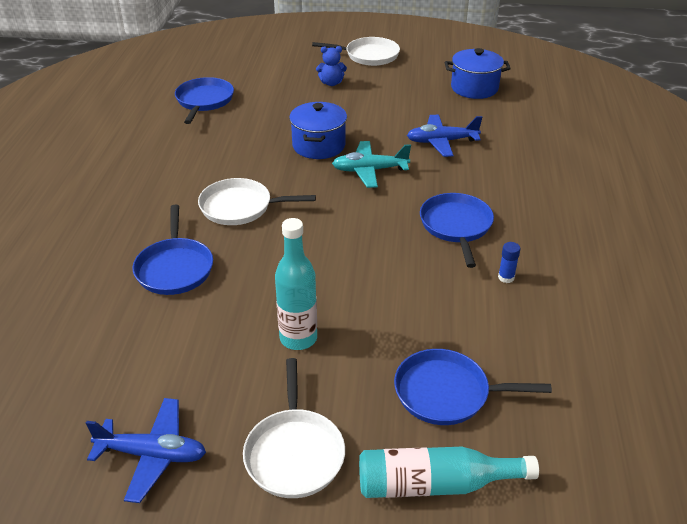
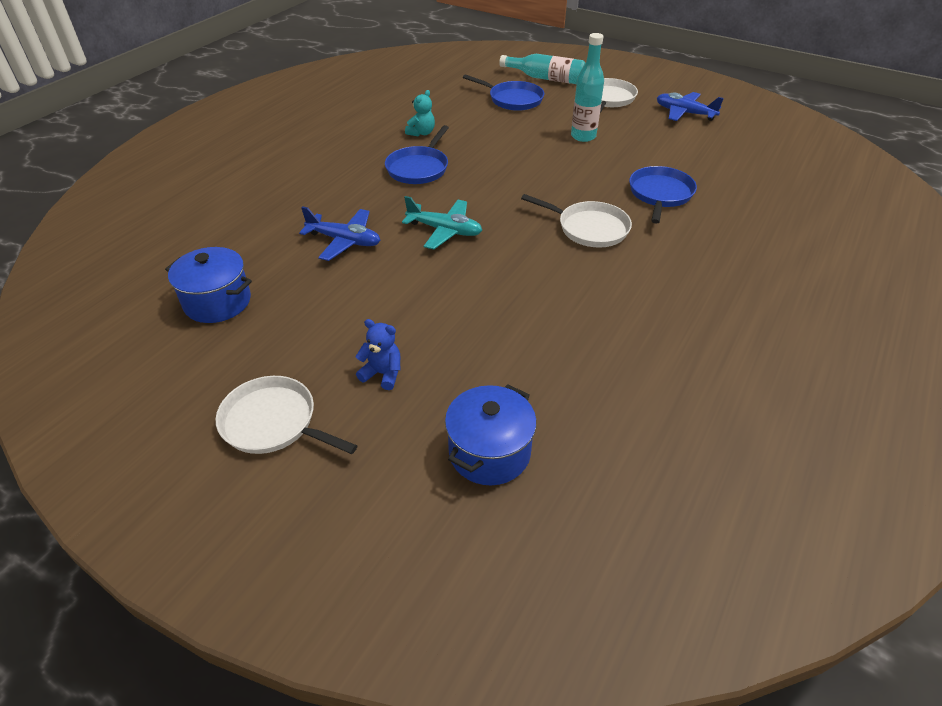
camera: 155 degrees left, 5 degrees up
(204, 101) = (584, 396): blue pan -> none
(318, 146) = (474, 273): blue pot -> blue pot (489, 452)
(506, 277) = (421, 133): blue glue stick -> turquoise teddy bear

